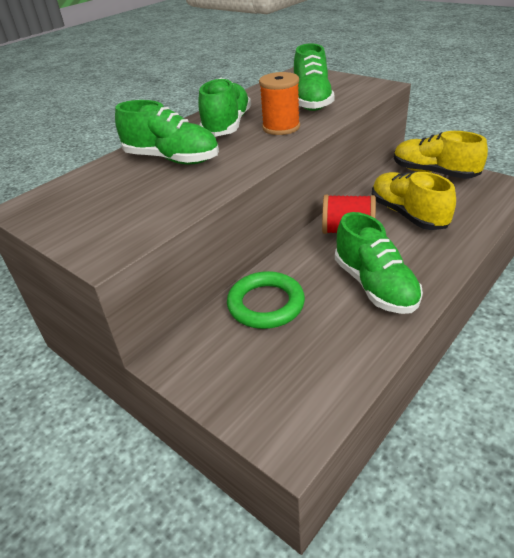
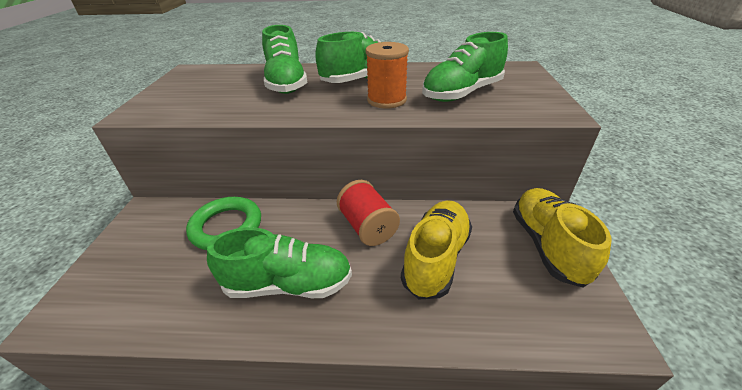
camera: 50 degrees right, 0 degrees up
(374, 286) = (288, 284): green shoe -> green shoe turned 120 degrees counterclockwise

